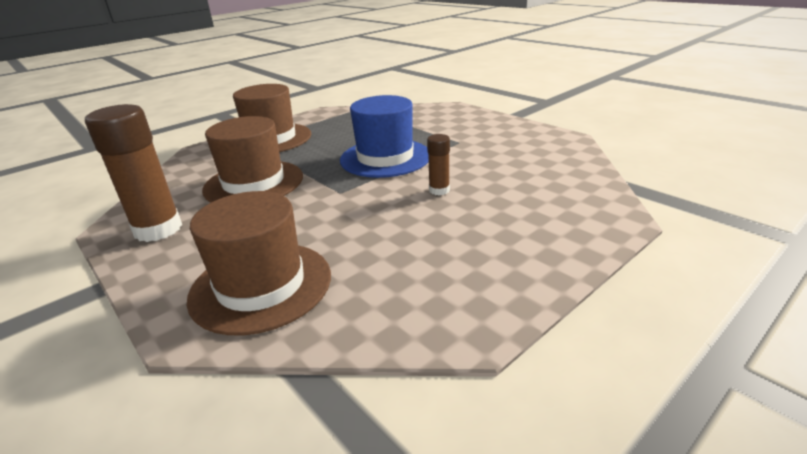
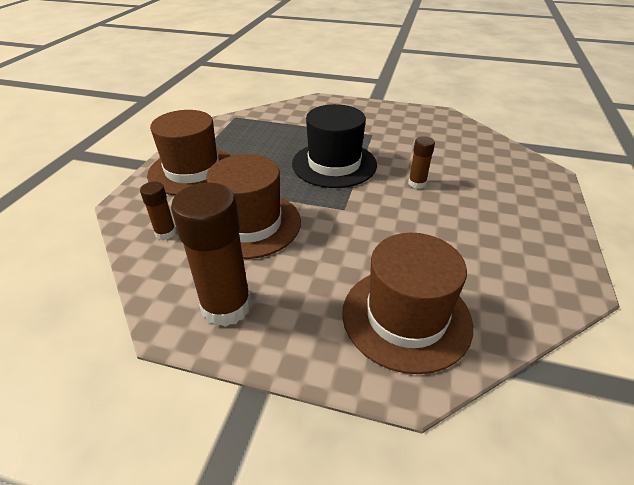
camera: 35 degrees left, 10 degrees up
(194, 173) = (165, 233): none -> brown glue stick
(385, 158) = (334, 164): blue hat -> black hat

